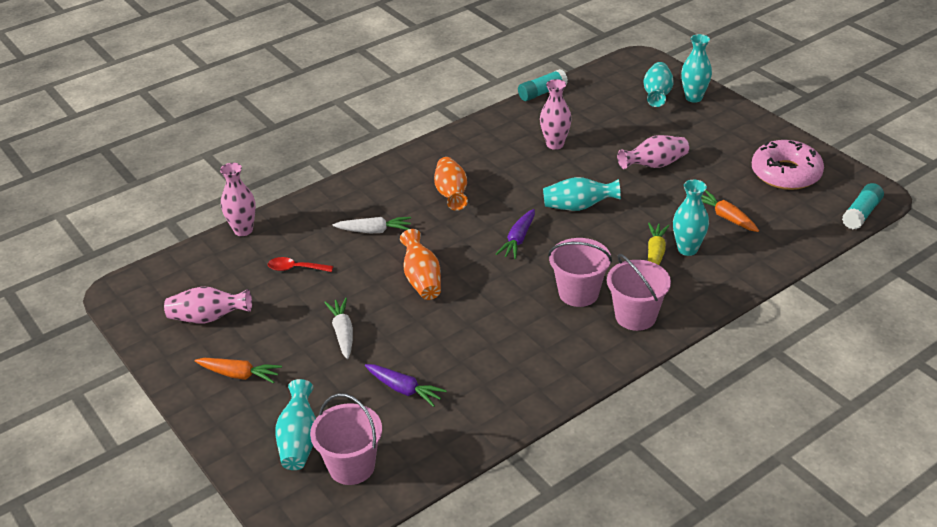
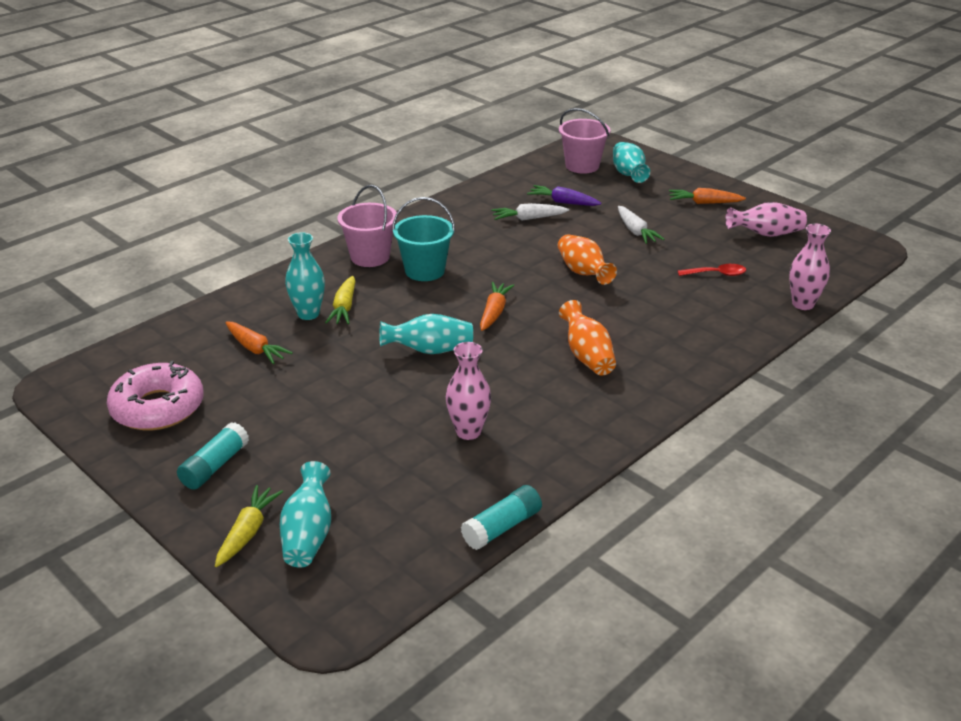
camera: 170 degrees right, 5 degrees down
(374, 231) = (657, 312): white carrot -> white carrot (528, 218)
(518, 240) = (494, 312): purple carrot -> orange carrot
(578, 293) = (425, 271): pink bucket -> turquoise bucket
(654, 165) = (331, 409): pink vase -> none
(693, 98) = (248, 532): turquoise vase -> yellow carrot
(861, 214) = (92, 362): turquoise glue stick -> turquoise glue stick (215, 466)

